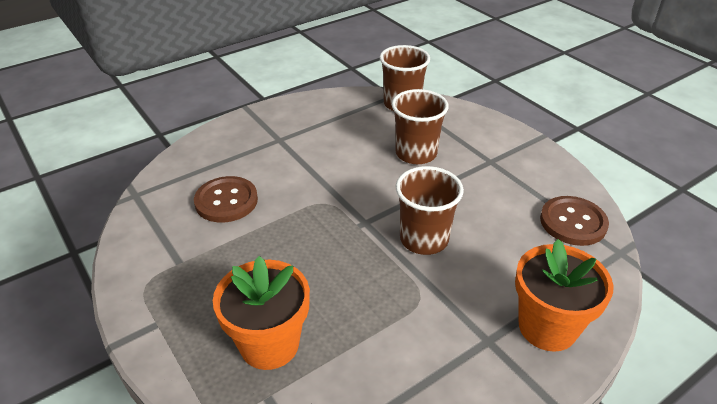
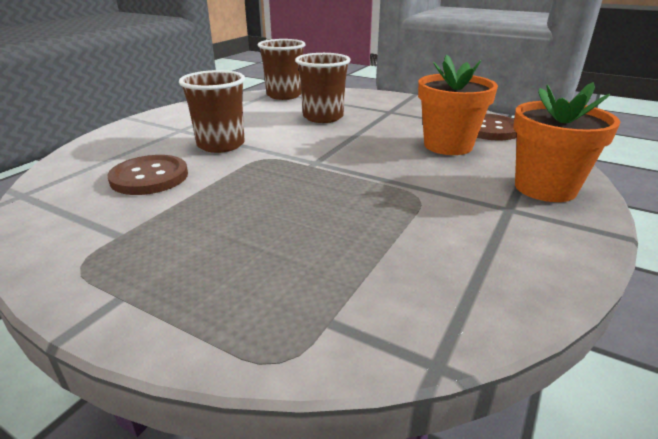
camera: 25 degrees left, 10 degrees down
(269, 344) = (292, 273): orange flower pot -> orange flower pot (448, 145)
(424, 239) = (382, 161): brown cup -> brown cup (221, 145)

